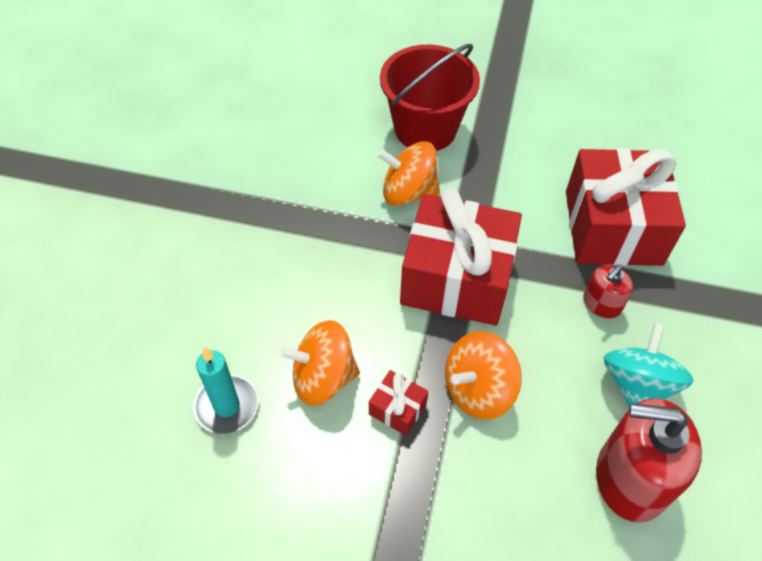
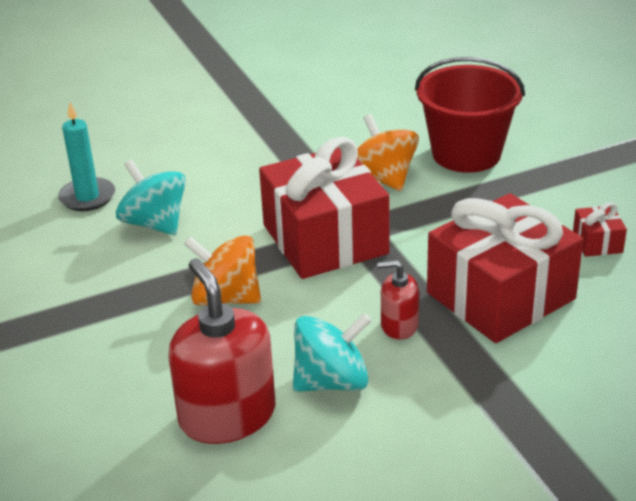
camera: 55 degrees right, 20 degrees down
(323, 378) = (155, 223): orange spinning top -> turquoise spinning top
(397, 409) = (164, 268): red gift -> red gift (597, 242)

